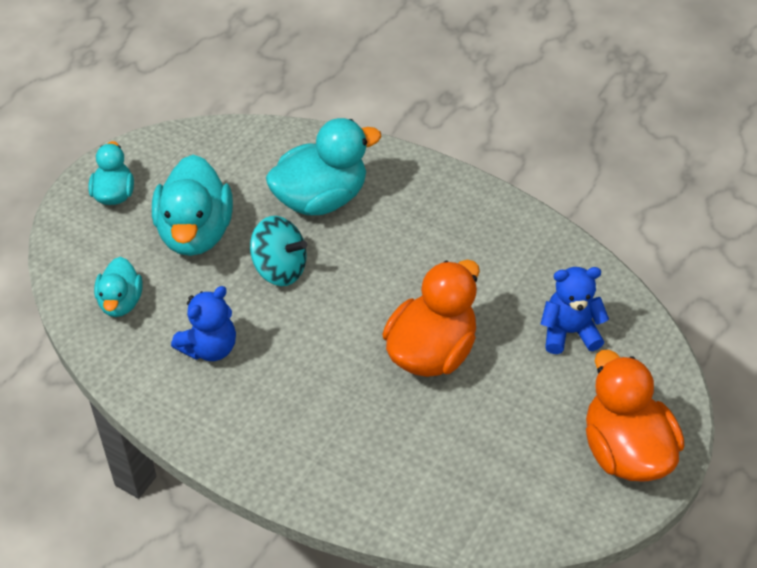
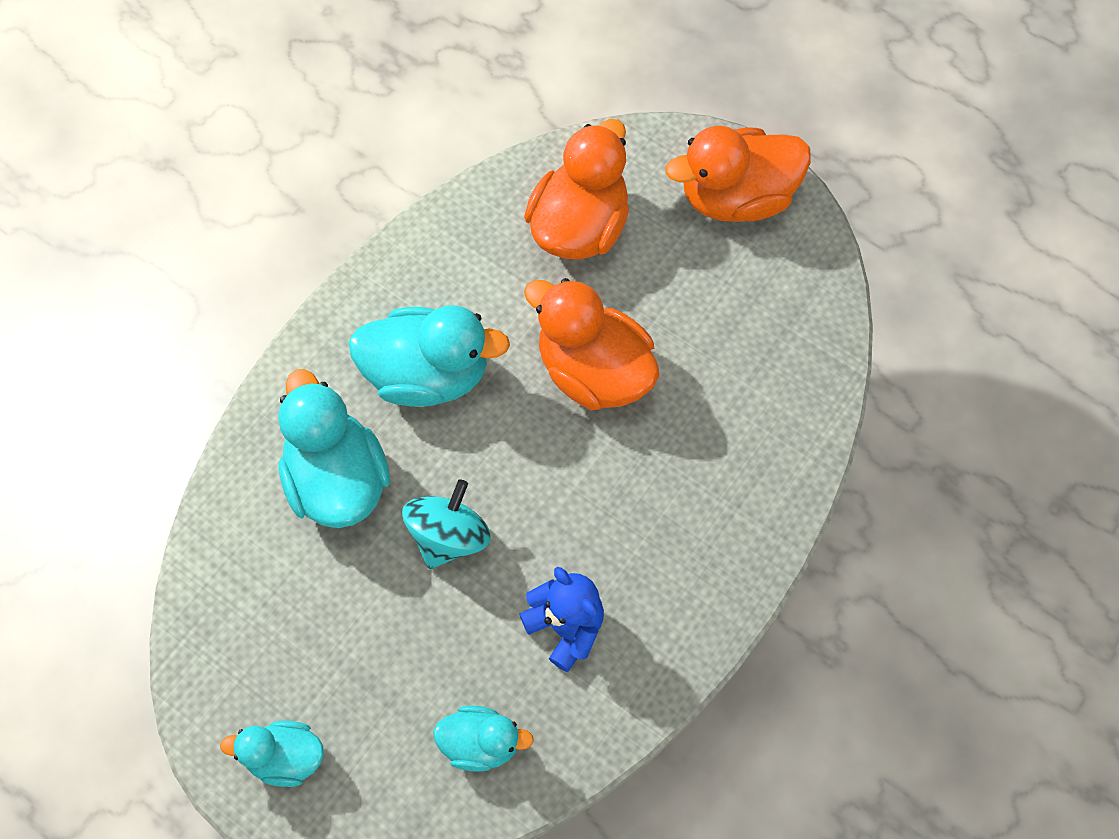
camera: 85 degrees left, 15 degrees up
(195, 232) = (373, 643): turquoise duck -> turquoise duck (428, 374)
(569, 332) = (579, 226): blue teddy bear -> orange duck

